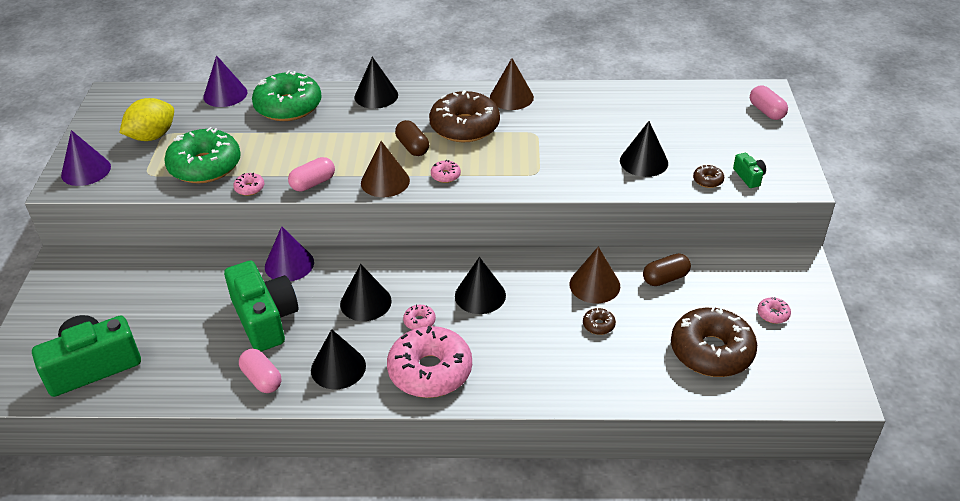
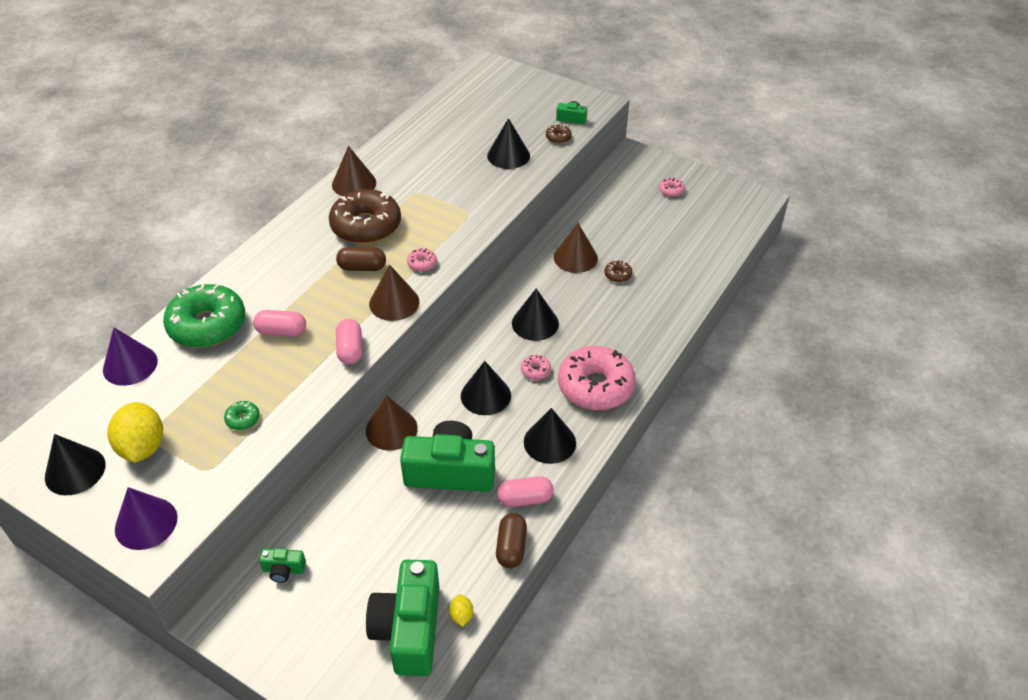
camera: 60 degrees left, 5 degrees up
(118, 273) = (283, 570): none -> green camera
(118, 392) = (461, 616): none -> yellow lemon
(205, 166) = (243, 419): green donut -> green donut, size x0.40
(249, 188) = (313, 396): pink donut -> none
(289, 264) = (391, 429): purple cone -> brown cone
(376, 96) = (259, 260): black cone -> black cone (75, 471)
(665, 278) = (598, 220): brown capsule -> brown capsule (511, 547)
(711, 351) = (683, 234): brown donut -> none
(766, 111) = (508, 75): pink capsule -> pink capsule (281, 332)

